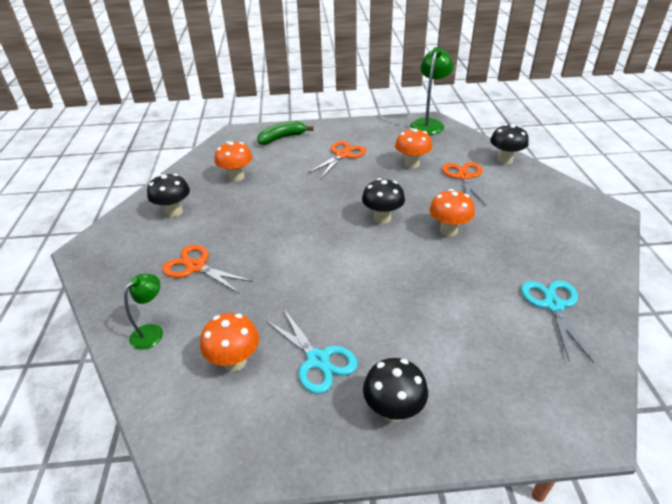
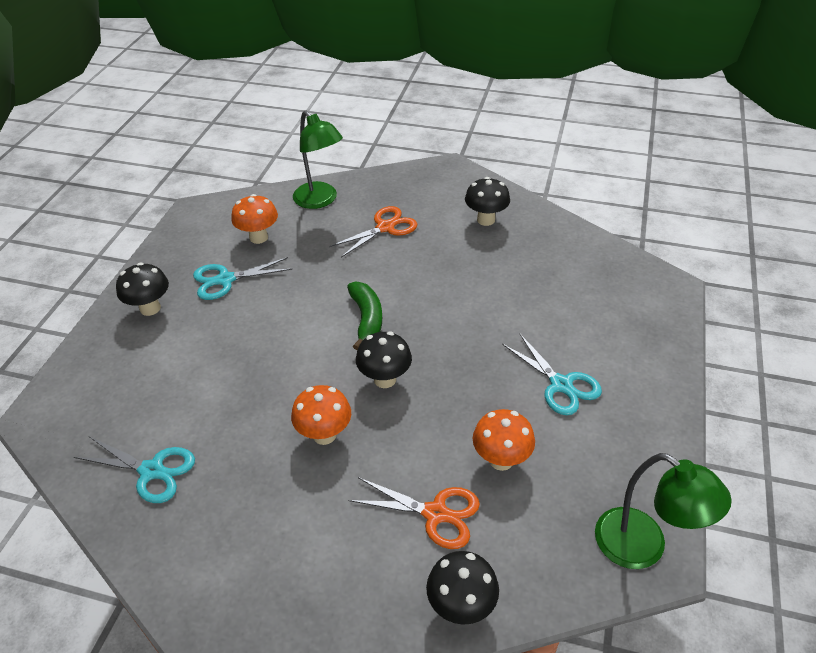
camera: 110 degrees right, 5 degrees up
(152, 332) = (320, 200): green lamp -> green lamp, size x1.70
(237, 177) = (539, 271): orange mushroom -> none
(282, 138) = (638, 330): green banana -> green banana (367, 319)
(342, 155) = (561, 385): orange scissors -> turquoise scissors

